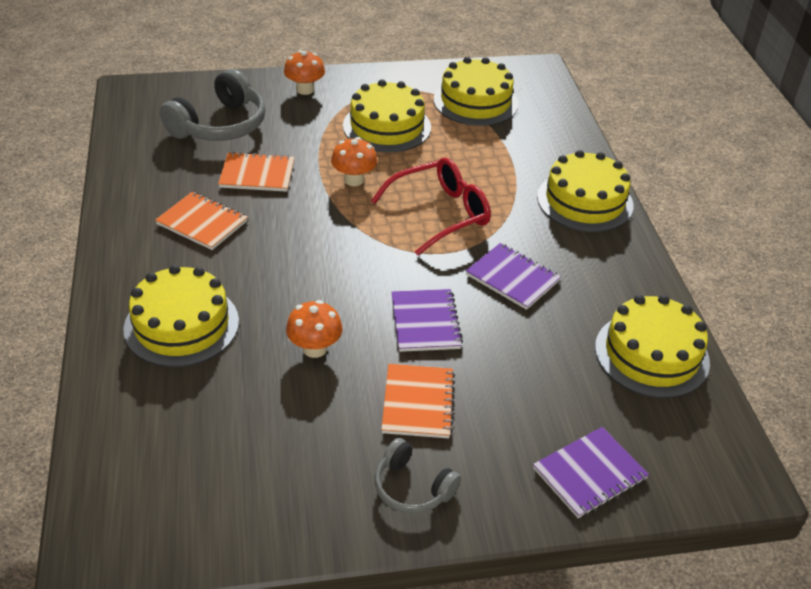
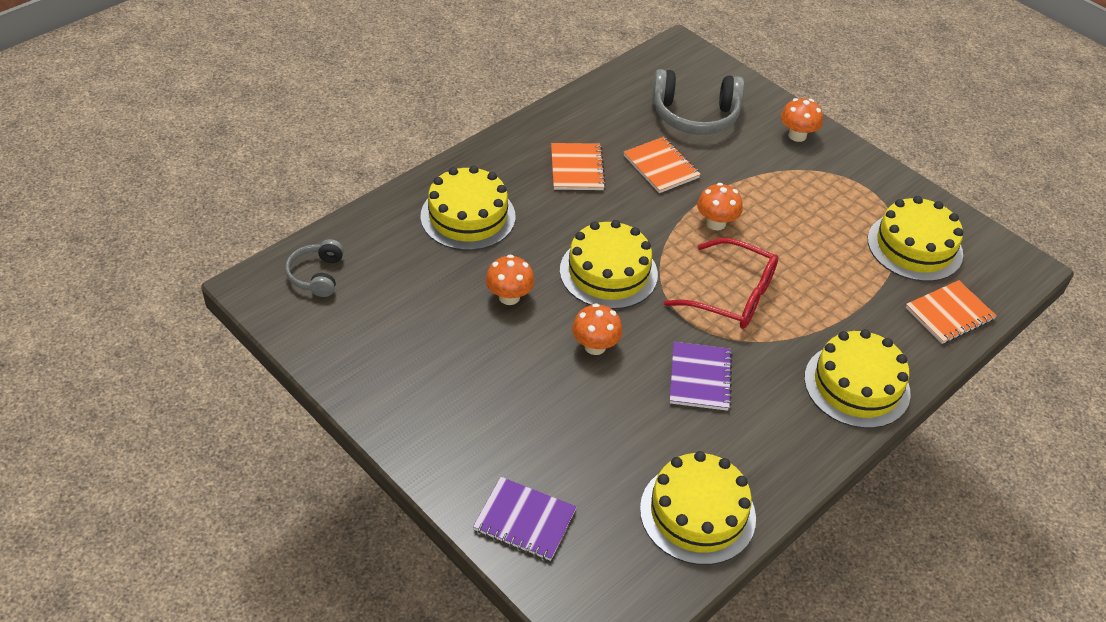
camera: 55 degrees right, 5 degrees up
(387, 126) = (808, 208): yellow cake -> yellow cake (608, 272)
(412, 488) = (425, 416): grey headphones -> grey headphones (317, 275)
(418, 403) = (508, 381): orange notebook -> orange notebook (949, 314)
(425, 322) = (595, 346): purple notebook -> orange mushroom

